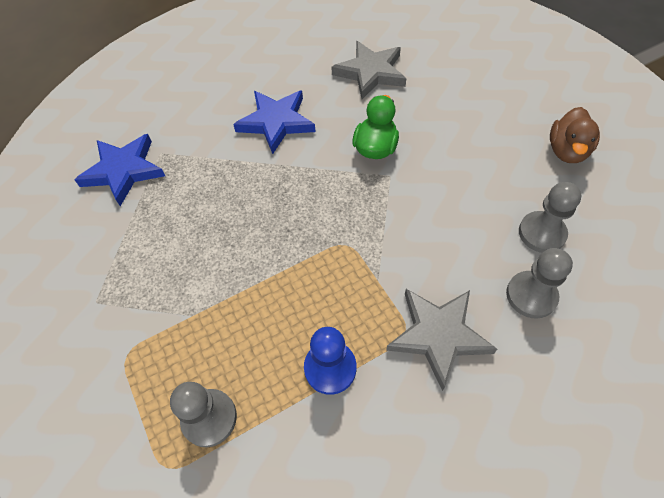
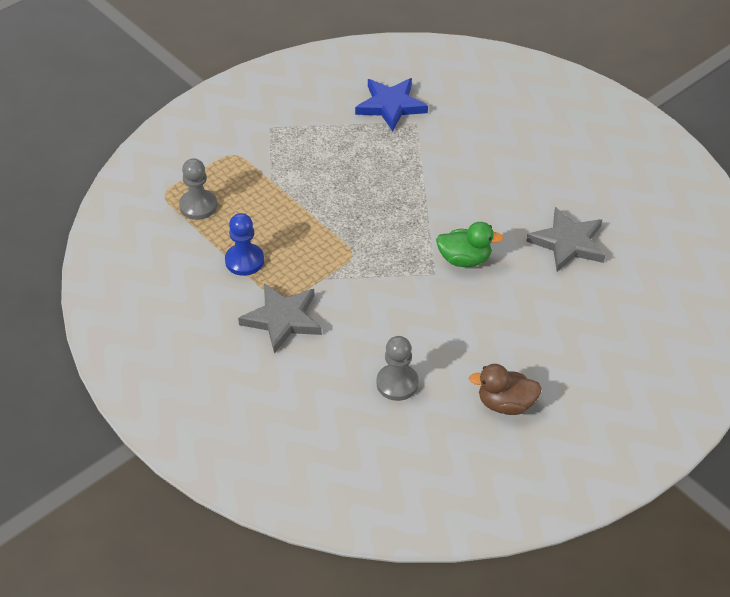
camera: 75 degrees right, 10 degrees down
(276, 122) = (475, 186): blue star -> none
(531, 295) = (331, 376): grey pawn -> none

